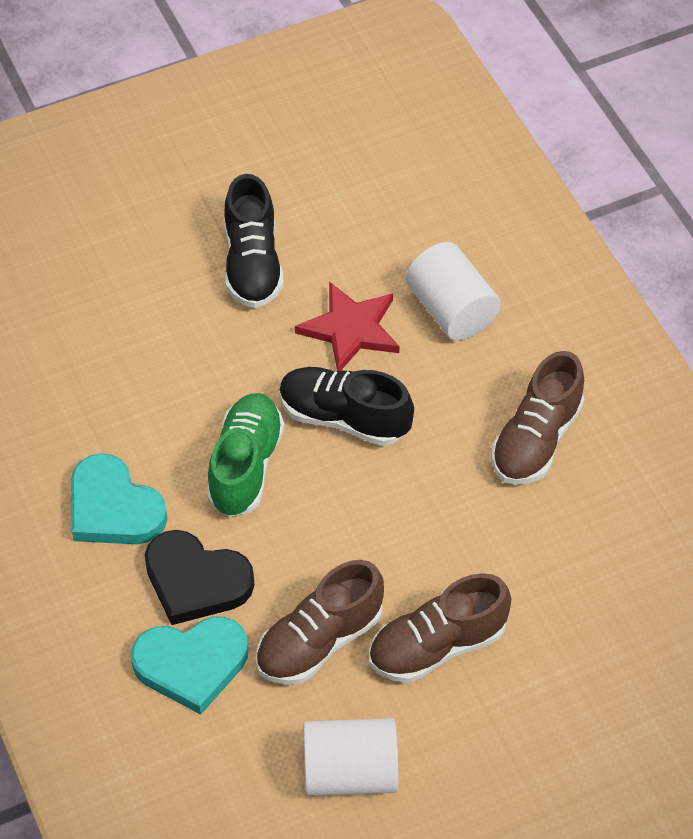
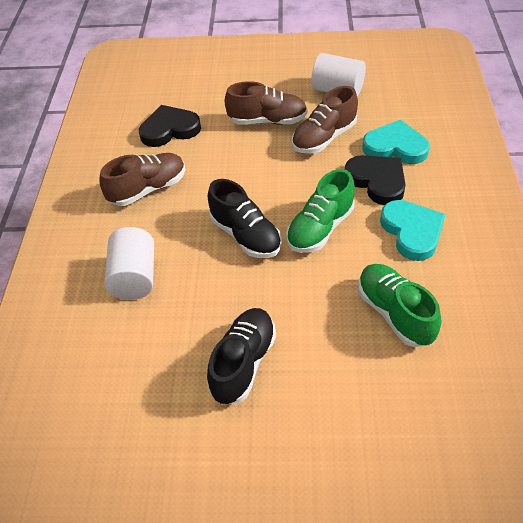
camera: 150 degrees left, 5 degrees down
(99, 382) = (394, 313): none -> green shoe
(319, 641) = (324, 138): brown shoe -> brown shoe turned 150 degrees clockwise
(351, 329) = (206, 288): red star -> none
(592, 564) = (169, 129): none -> black heart

